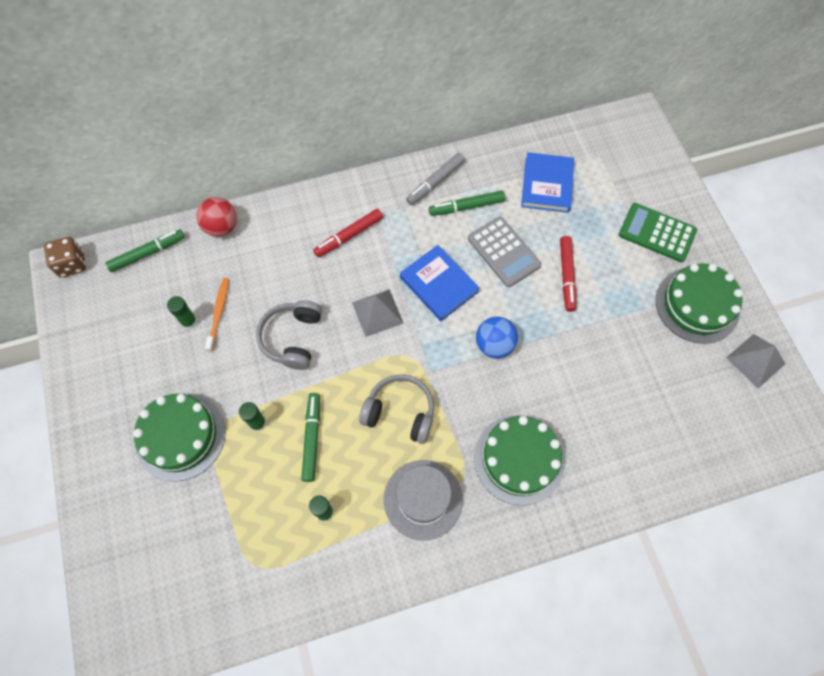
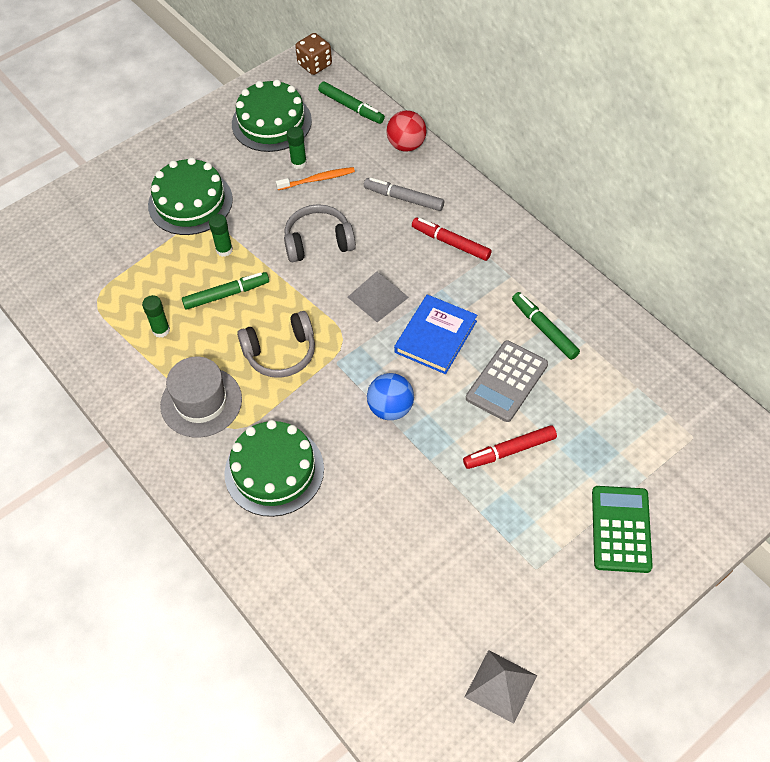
camera: 70 degrees right, 10 degrees down
(400, 412) = (280, 353): grey headphones -> grey headphones turned 75 degrees clockwise
(435, 182) = (558, 291): grey marker -> grey marker (404, 198)
(547, 185) = (619, 395): blue book -> none
(697, 305) = (544, 600): green cake -> green cake (271, 122)

